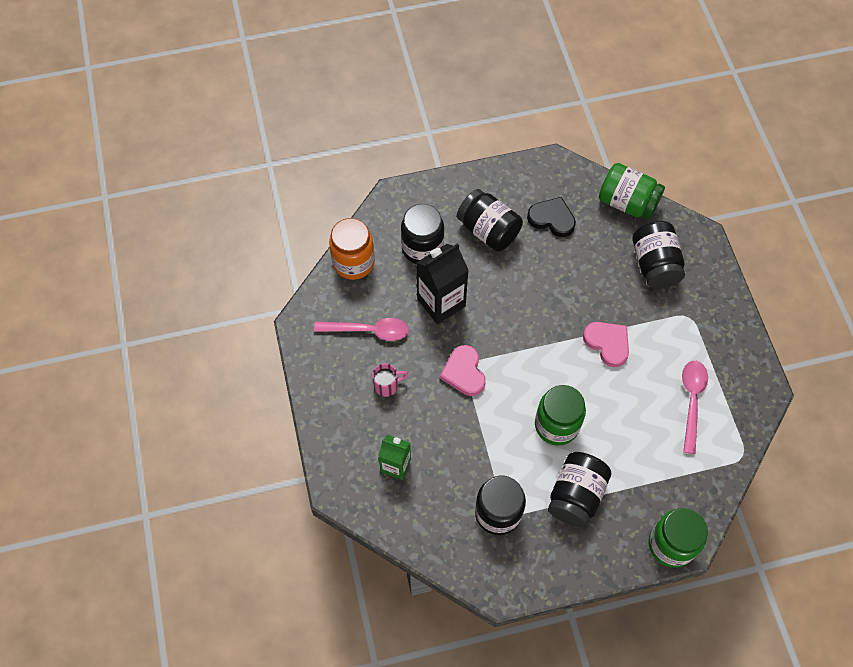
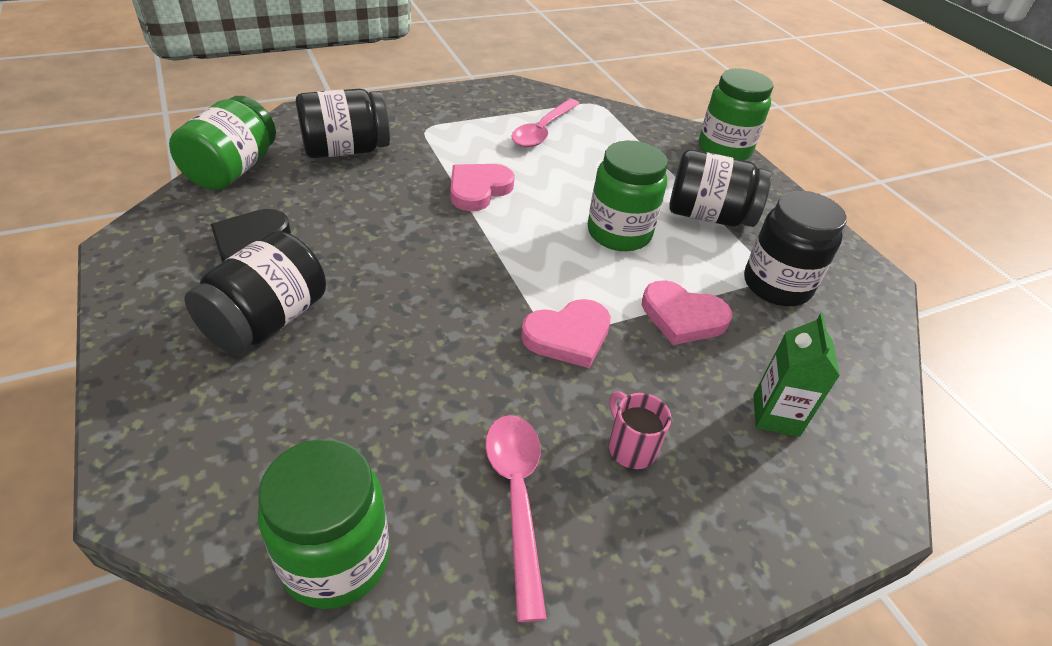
camera: 105 degrees left, 20 degrees down
(353, 262) = (336, 559): orange jar -> green jar
(422, 248) = (301, 421): black jar -> none
(441, 302) = (432, 379): black carton -> none
(474, 441) = (682, 317): none -> pink heart
(692, 401) = (543, 130): pink spoon -> pink spoon turned 60 degrees counterclockwise

